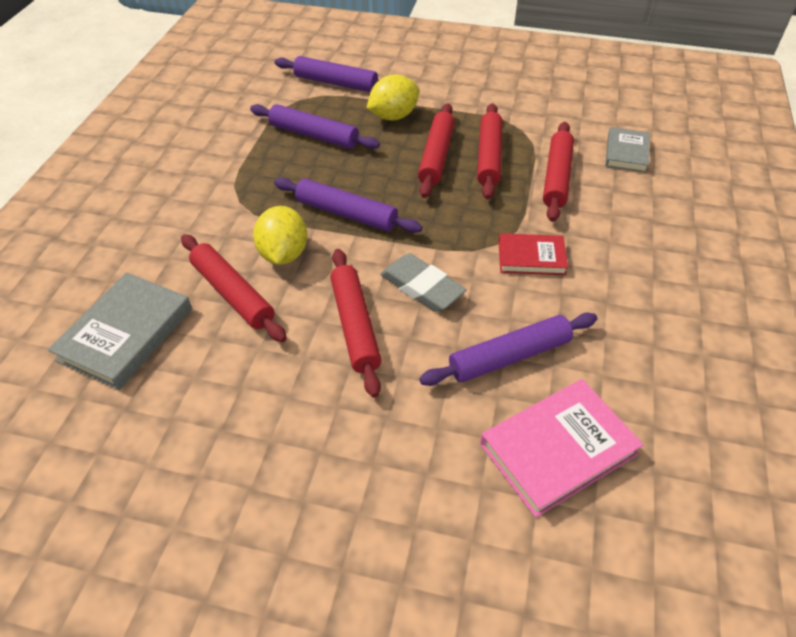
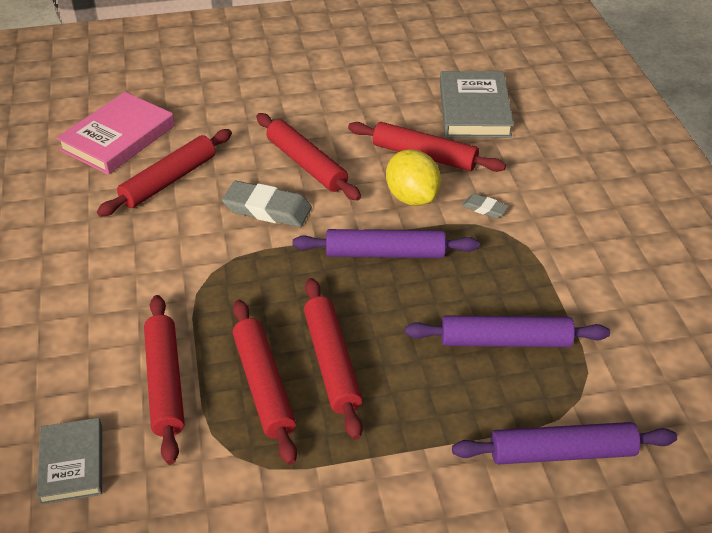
camera: 155 degrees right, 5 degrees down
(233, 223) = (484, 208): none -> grey eraser
(393, 116) = (429, 413): yellow lemon -> none
(509, 357) = (169, 180): purple rolling pin -> red rolling pin
(531, 257) = (172, 268): red book -> none

